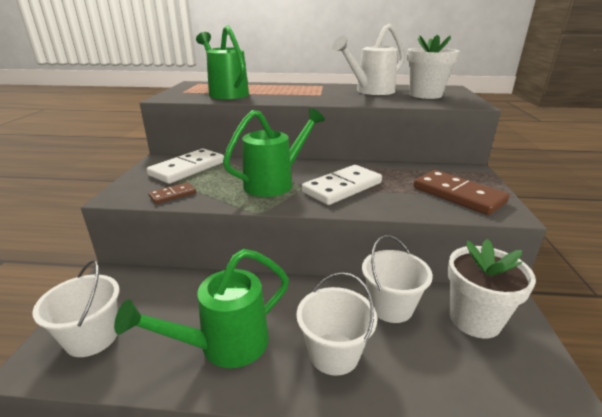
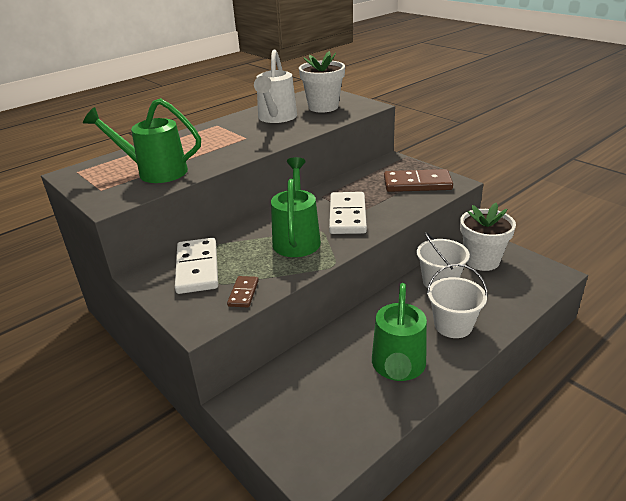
camera: 45 degrees left, 5 degrees up
(92, 337) = (315, 434): white bucket -> none

